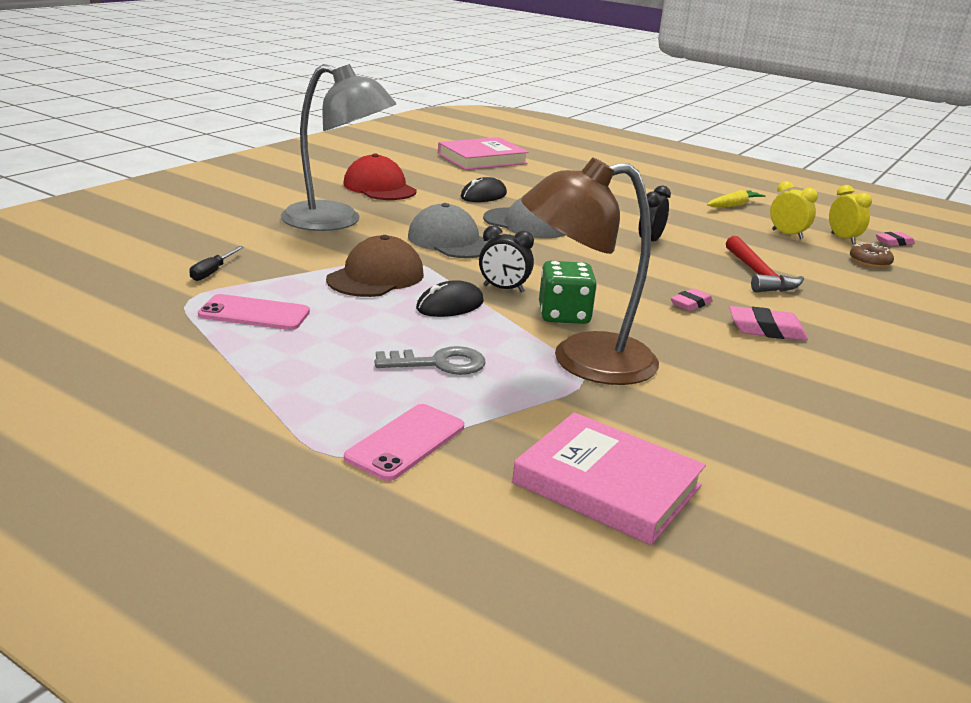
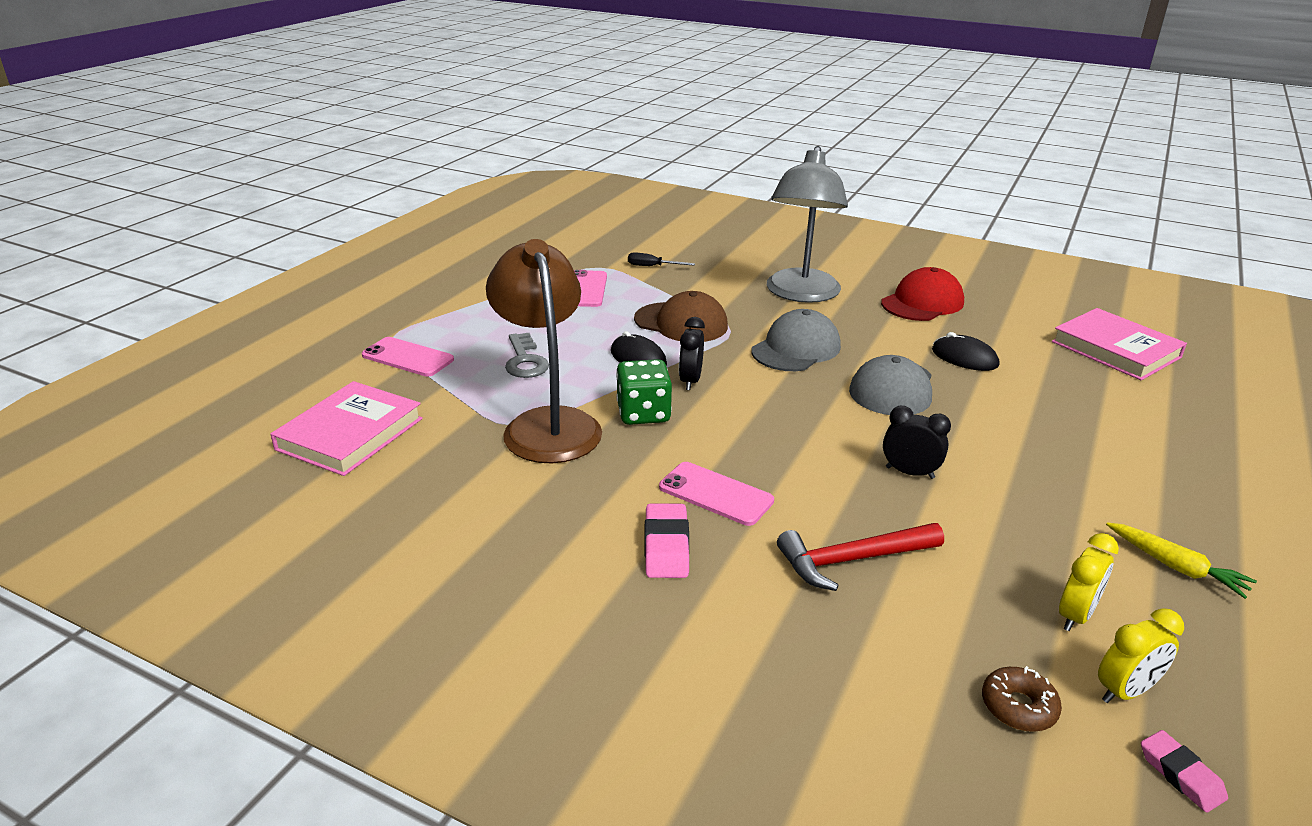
camera: 85 degrees right, 5 degrees up
(690, 304) = (716, 494): pink eraser -> pink phone

